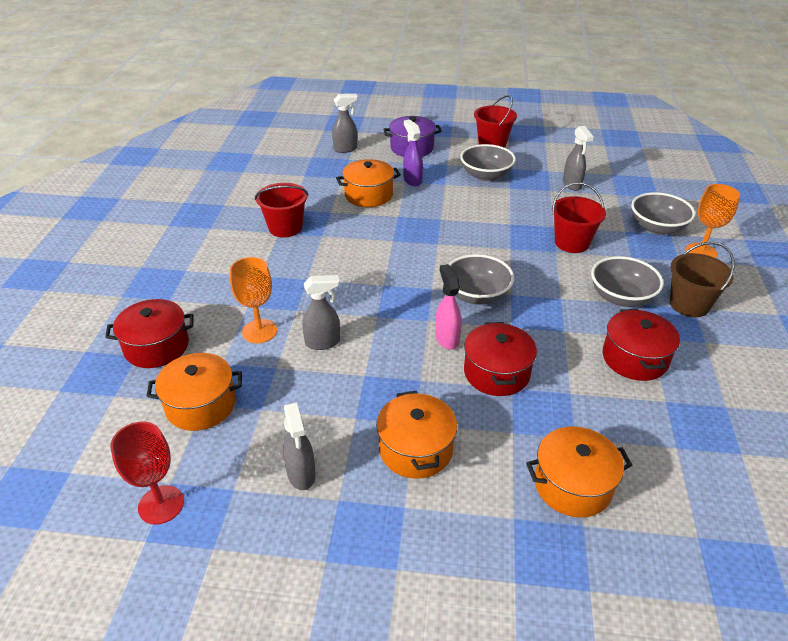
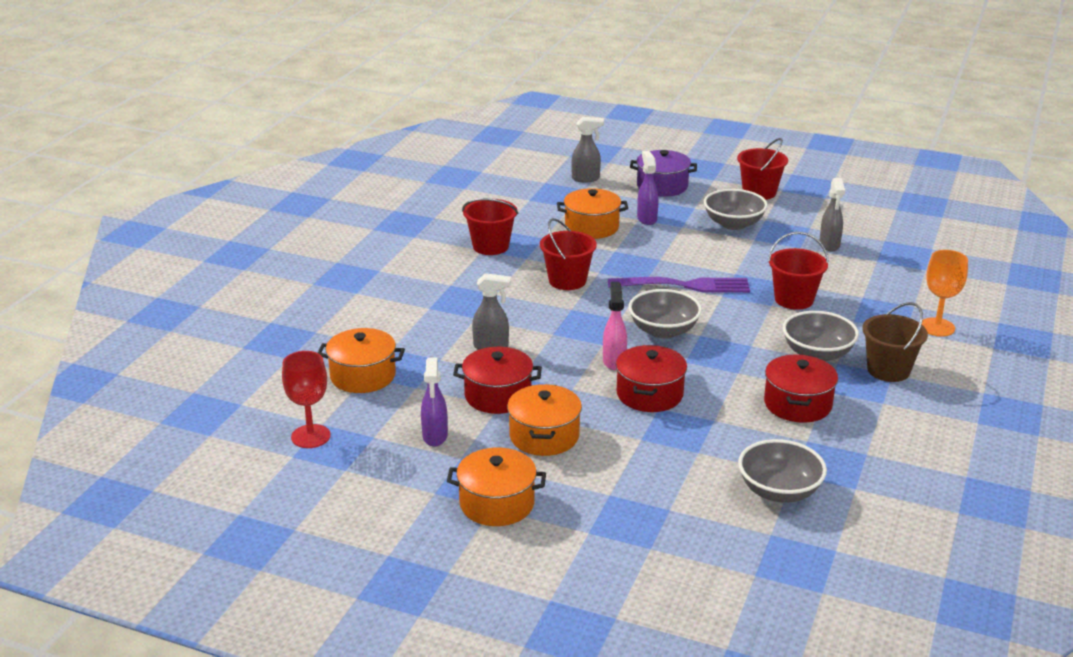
camera: 15 degrees right, 10 degrees down
(156, 347) = (335, 327): red pot -> red pot (498, 396)
(259, 331) = (434, 329): orange goblet -> none
(301, 475) = (435, 437): grey spray bottle -> purple spray bottle
(368, 254) = (567, 281): none -> red bucket
(473, 243) = (684, 286): none -> purple fork
(573, 485) = (676, 482): orange pot -> orange pot (497, 503)
(657, 228) = (902, 298): grey bowl -> grey bowl (779, 491)

